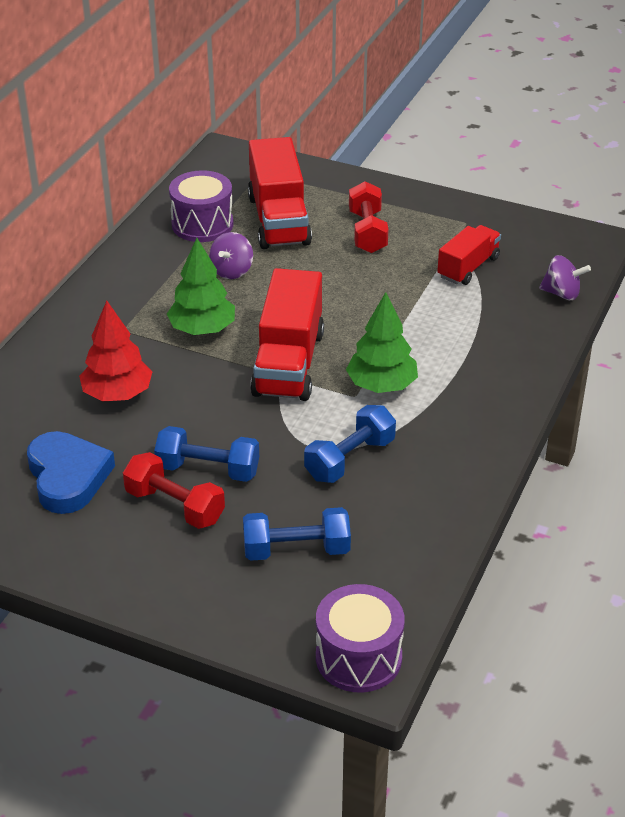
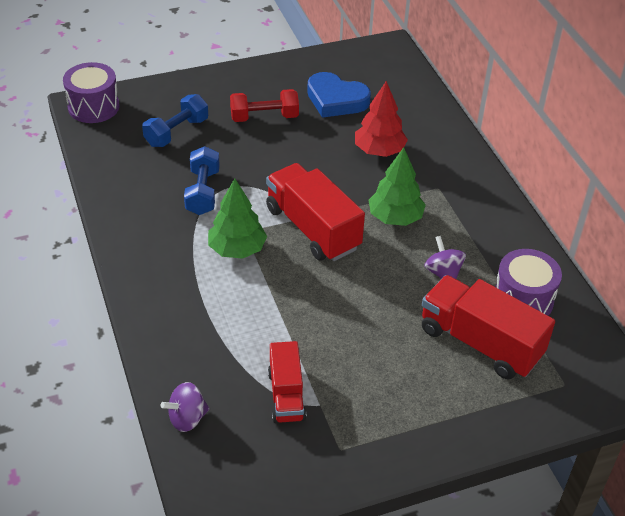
camera: 135 degrees right, 5 degrees up
(208, 470) = (272, 142): blue dumbbell -> none
(367, 232) = (403, 379): red dumbbell -> none

